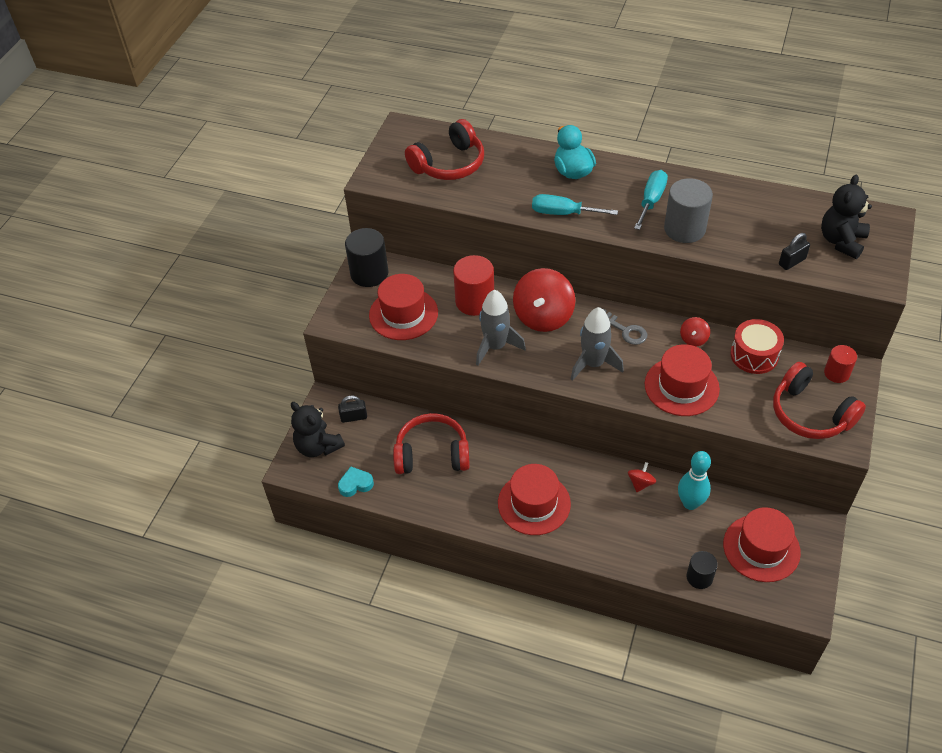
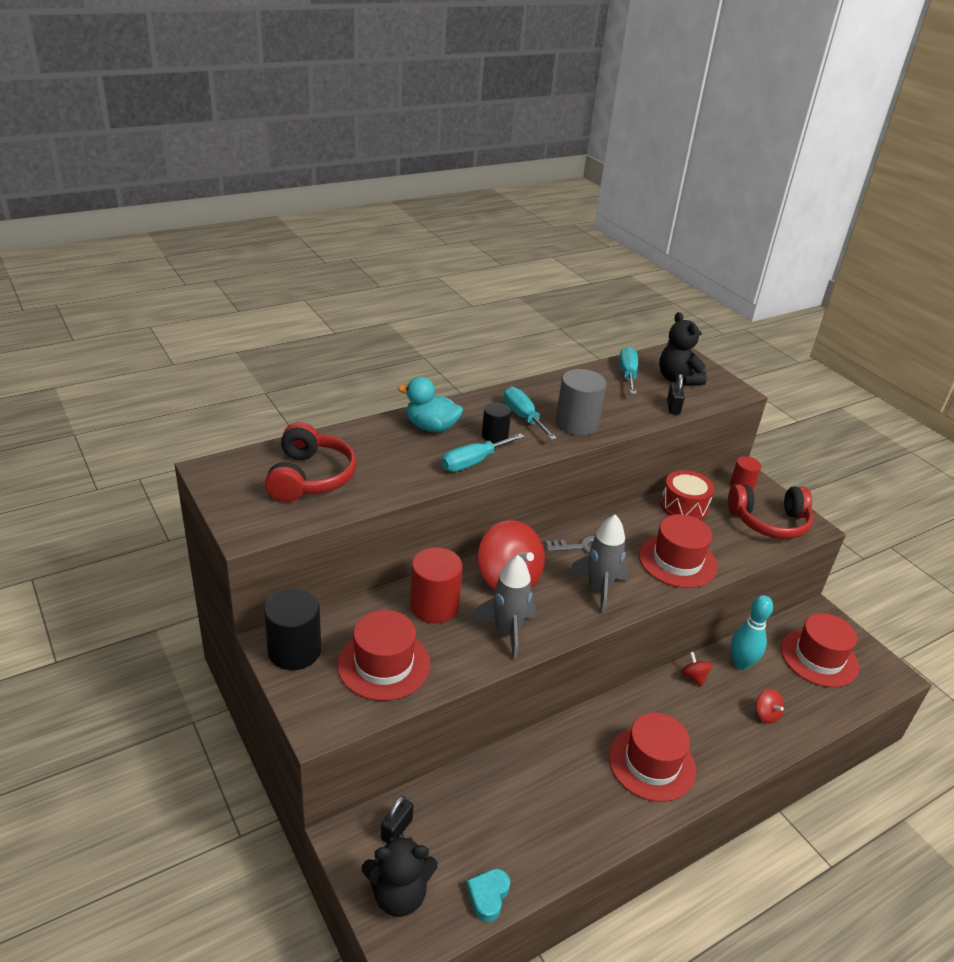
camera: 55 degrees left, 15 degrees down
(432, 454) = (517, 797): red headphones -> none
(693, 339) = (634, 521): red spinning top -> red spinning top (766, 714)
(699, 577) = (821, 713): black cylinder -> black cylinder (494, 436)
(800, 213) = (627, 374): none -> turquoise screwdriver

